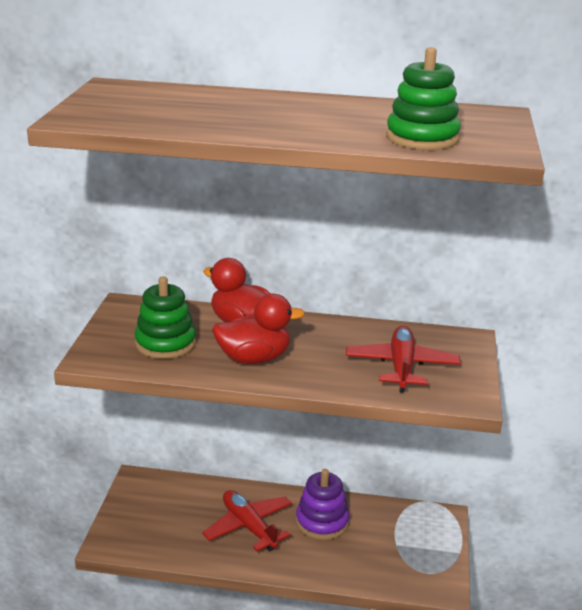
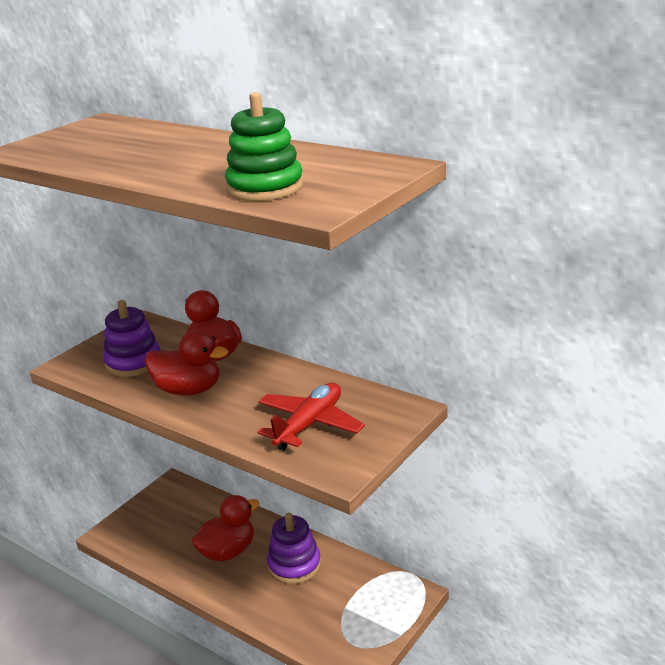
camera: 30 degrees right, 0 degrees up
(165, 343) = (133, 362): green stacking toy -> purple stacking toy
(249, 527) = (228, 551): red plane -> red duck

